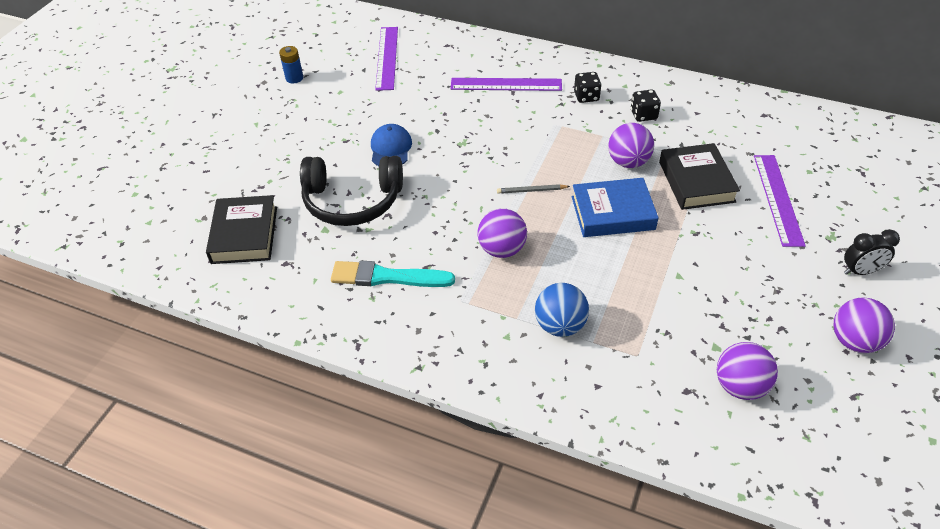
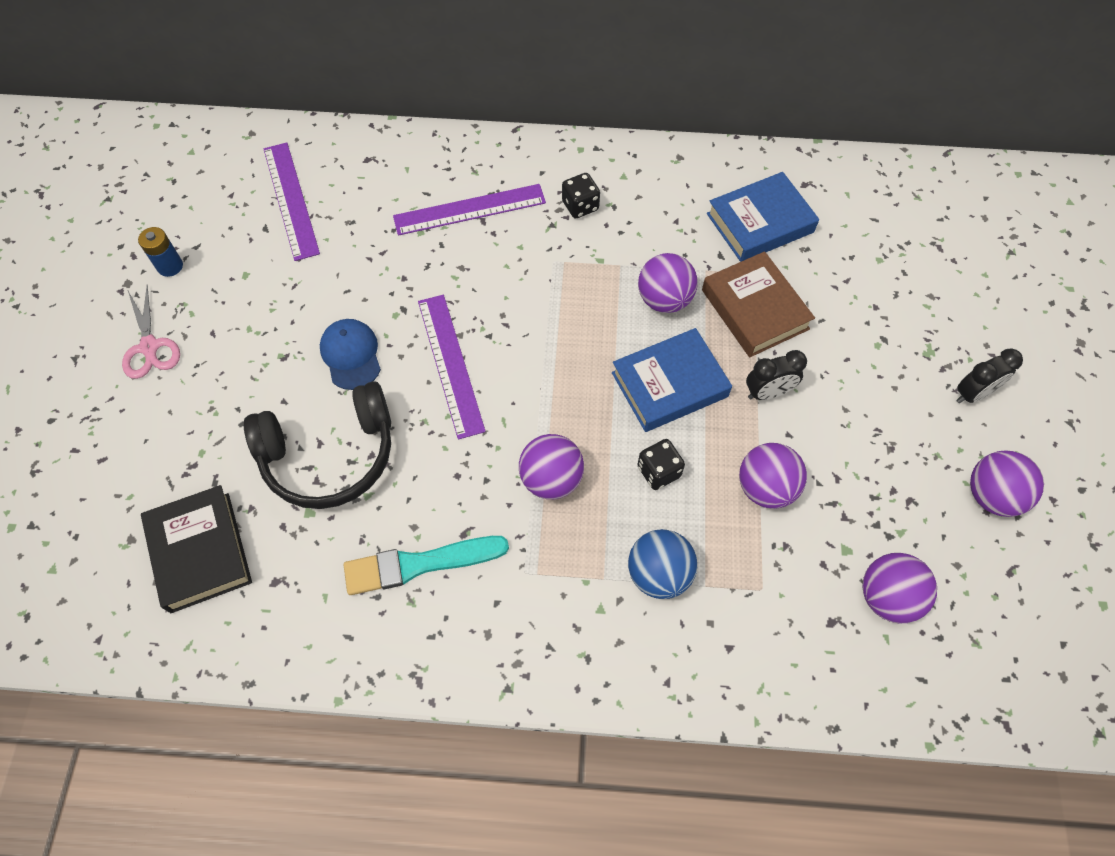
camera: 20 degrees left, 15 degrees up
(262, 117) = (150, 347): none -> pink scissors
(531, 190) = (559, 376): grey pencil -> none
(643, 115) = (660, 219): black dice -> black dice (658, 471)
(664, 292) = (765, 488): none -> purple ball
(688, 234) = (768, 393): none -> black clock
(696, 181) = (755, 309): black book -> brown book
(719, 131) = (760, 223): none -> blue book
(778, 199) = (855, 311): purple ruler -> purple ruler (450, 364)

